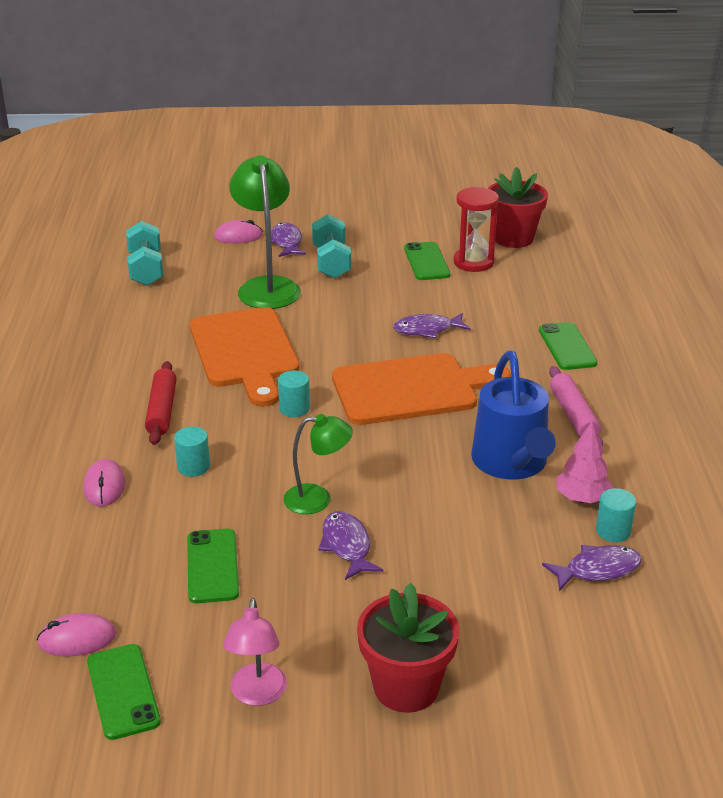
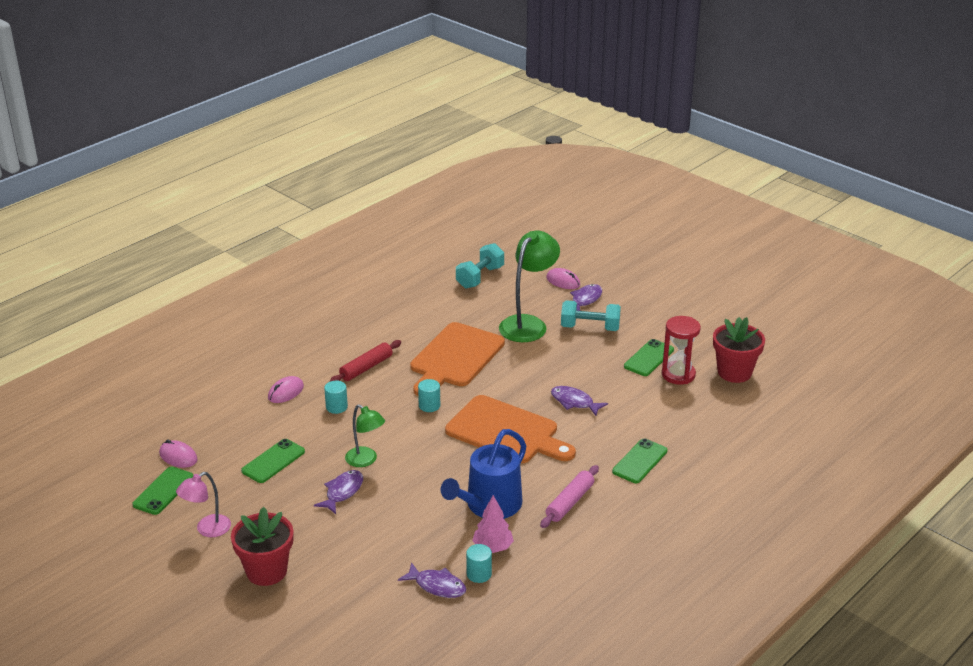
camera: 45 degrees right, 0 degrees up
(331, 262) = (590, 327): turquoise dumbbell -> turquoise dumbbell turned 60 degrees clockwise

